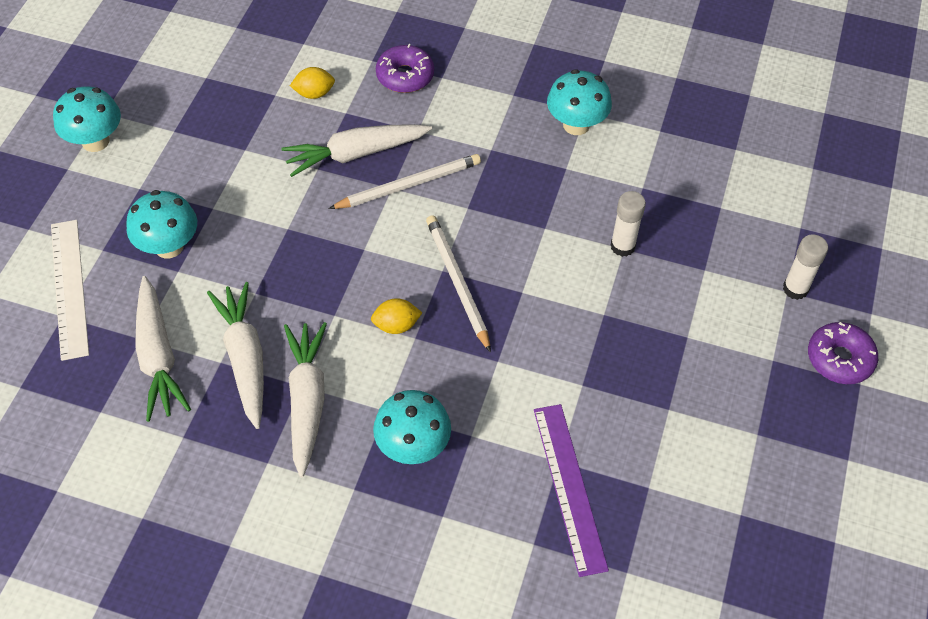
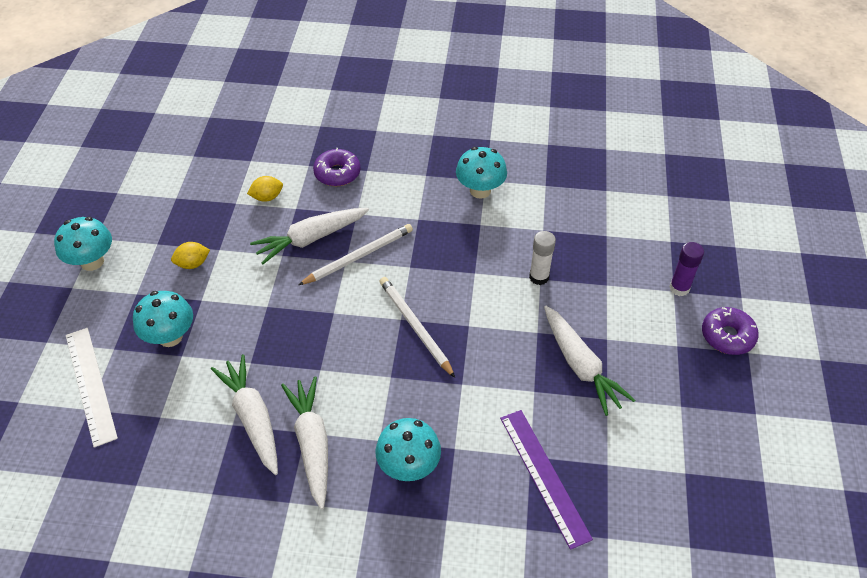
camera: 10 degrees left, 5 degrees down
(158, 356) = (178, 429): white carrot -> white carrot (580, 366)
(396, 325) = (373, 369): yellow lemon -> yellow lemon (193, 264)
(795, 289) = (679, 288): white glue stick -> purple glue stick

